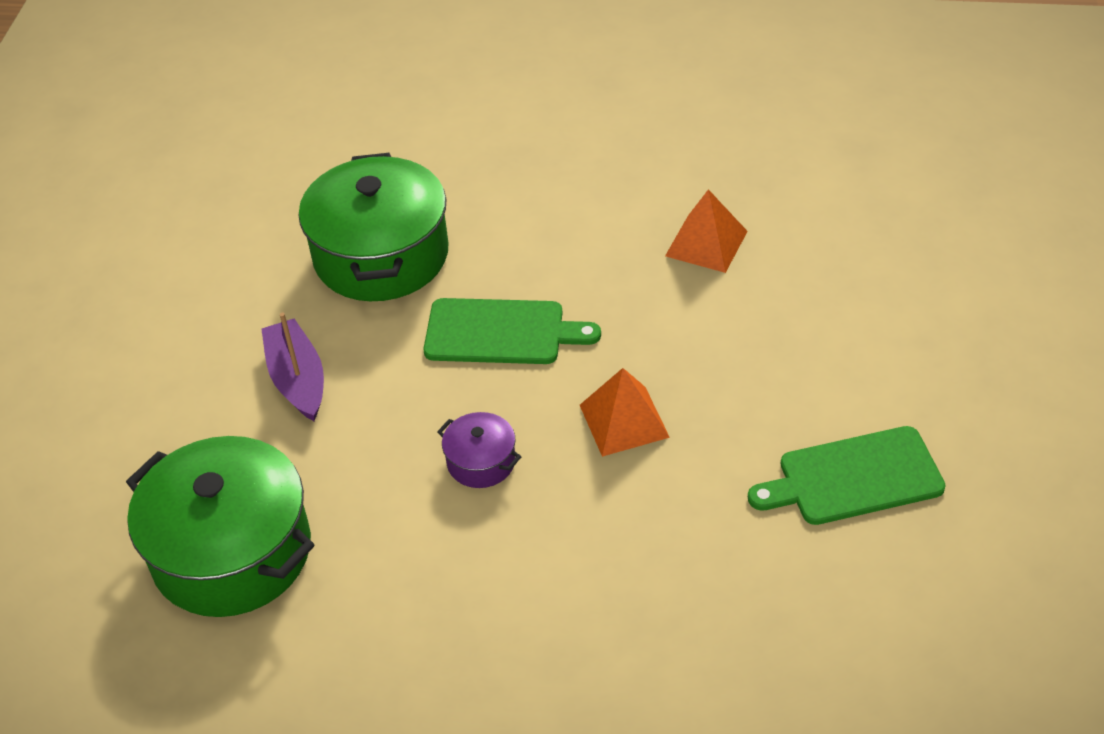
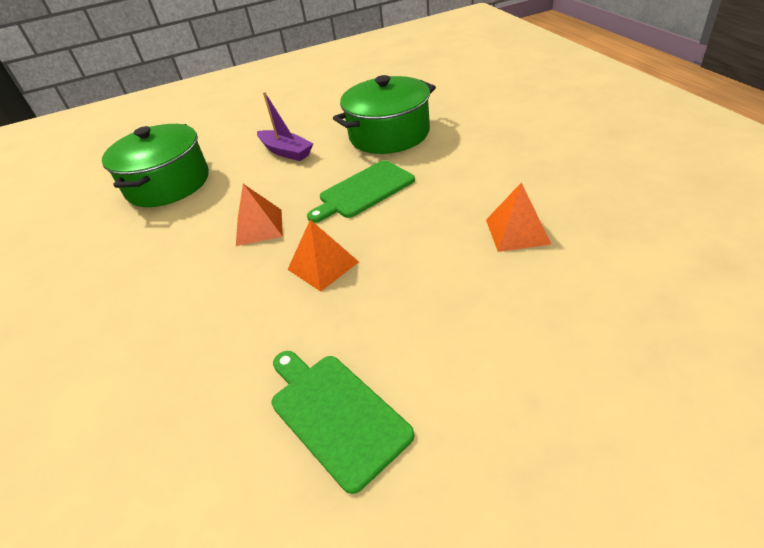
camera: 65 degrees right, 5 degrees down
(297, 379) = (286, 152): purple boat -> purple boat turned 90 degrees clockwise
(481, 462) = (259, 227): purple pot -> orange pyramid
(501, 332) = (363, 191): green cutting board -> green cutting board turned 75 degrees clockwise

